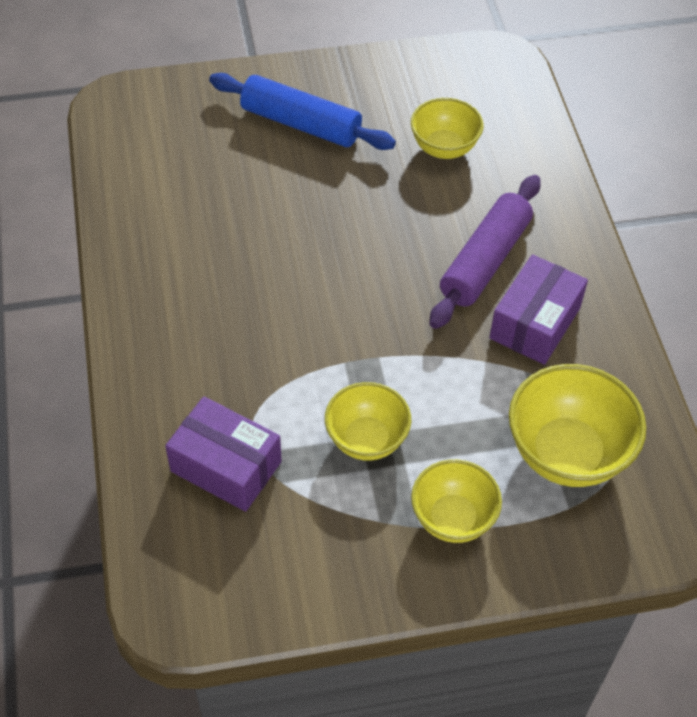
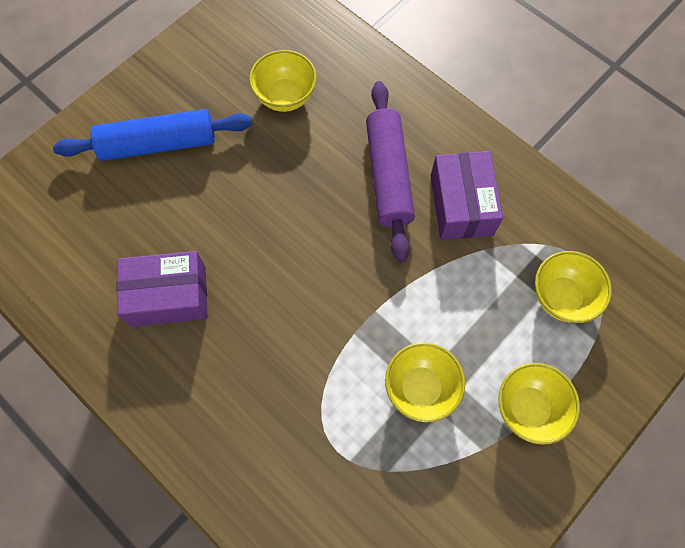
camera: 35 degrees left, 15 degrees up
(226, 466) = (337, 490): purple box -> purple box (168, 296)
(567, 453) = (561, 297): yellow bowl -> yellow bowl, size x0.65

